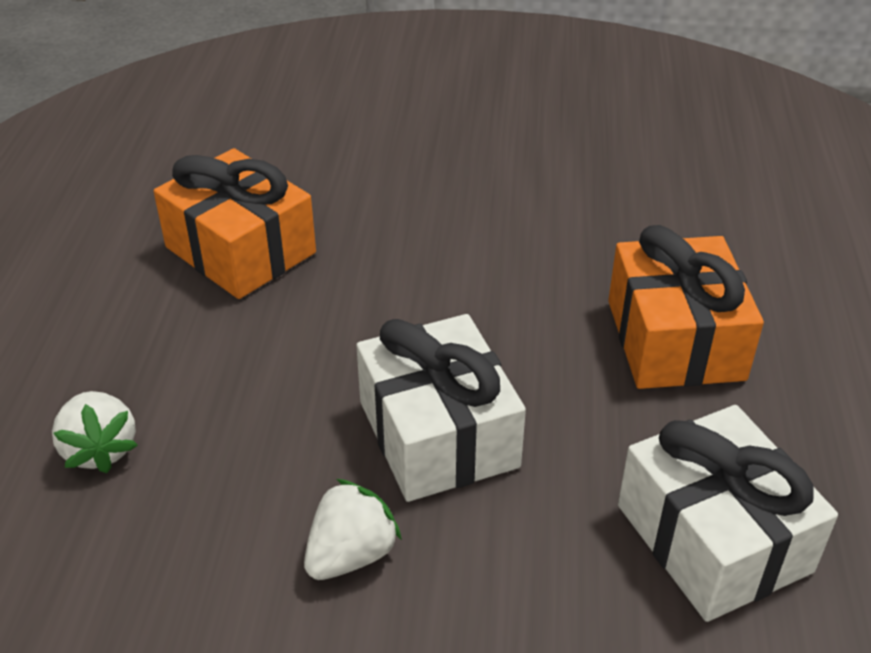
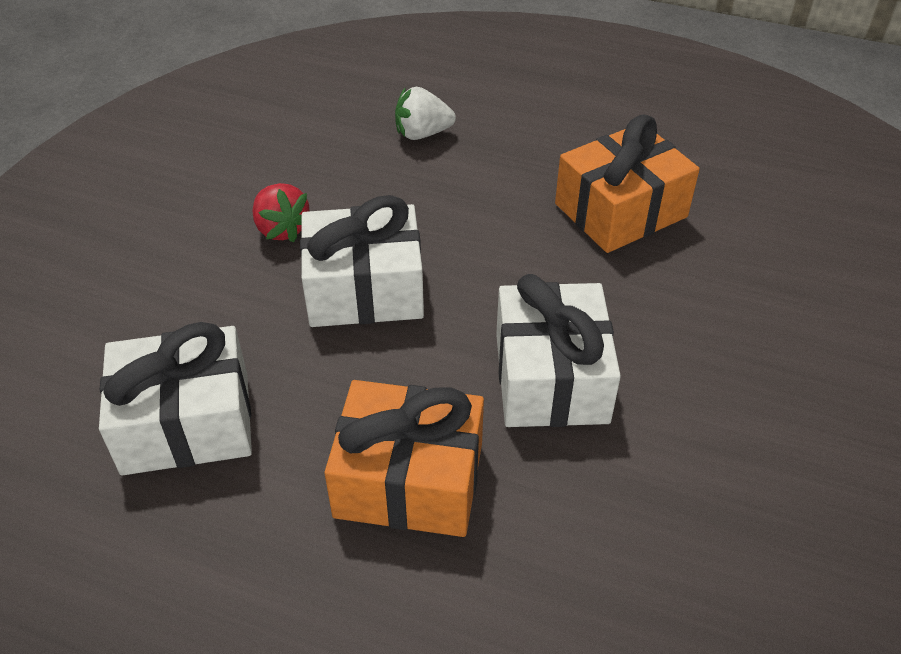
camera: 105 degrees right, 5 degrees up
(351, 554) = (281, 229): white strawberry -> red strawberry
(507, 269) = (551, 377): none -> white gift

